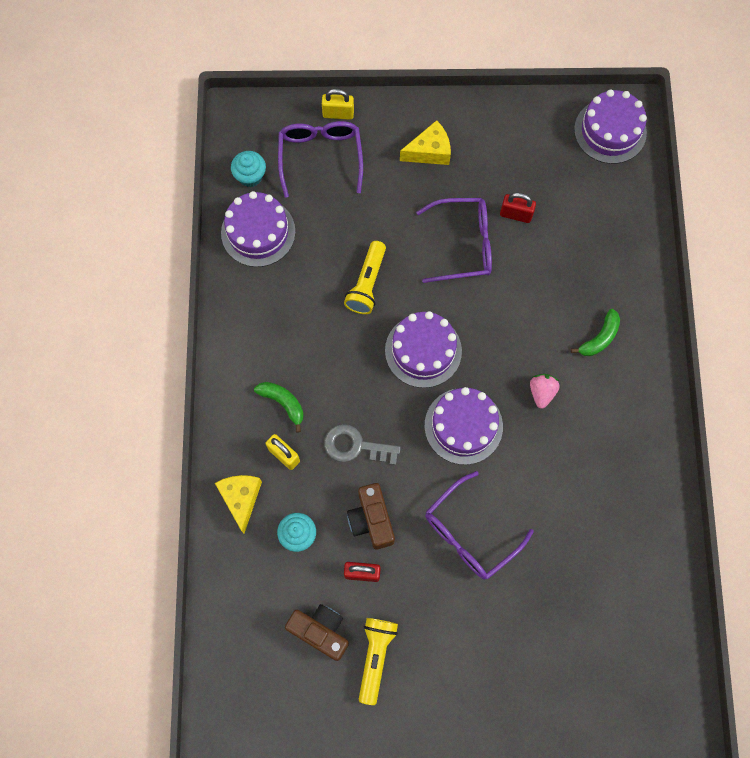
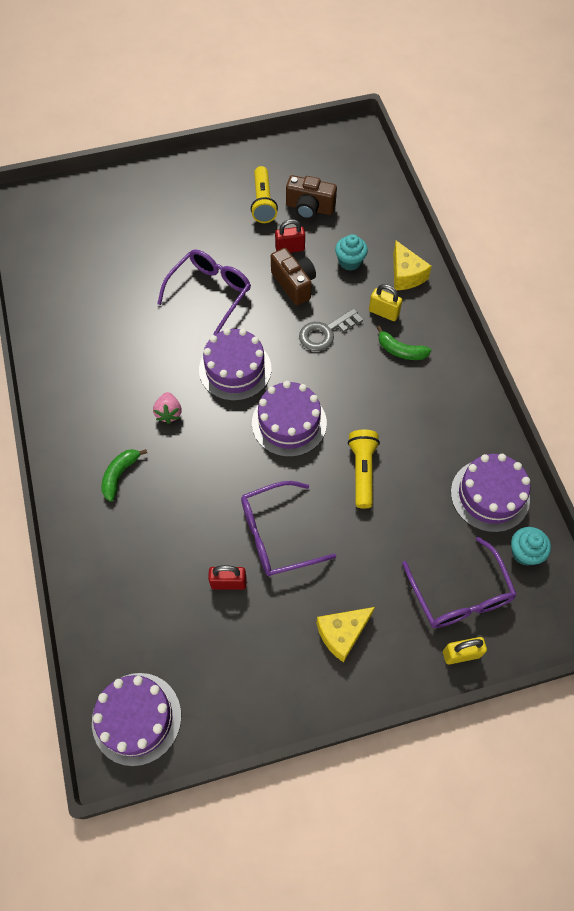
camera: 165 degrees right, 10 degrees down
(355, 446) = (325, 332): grey key -> grey key turned 150 degrees clockwise

